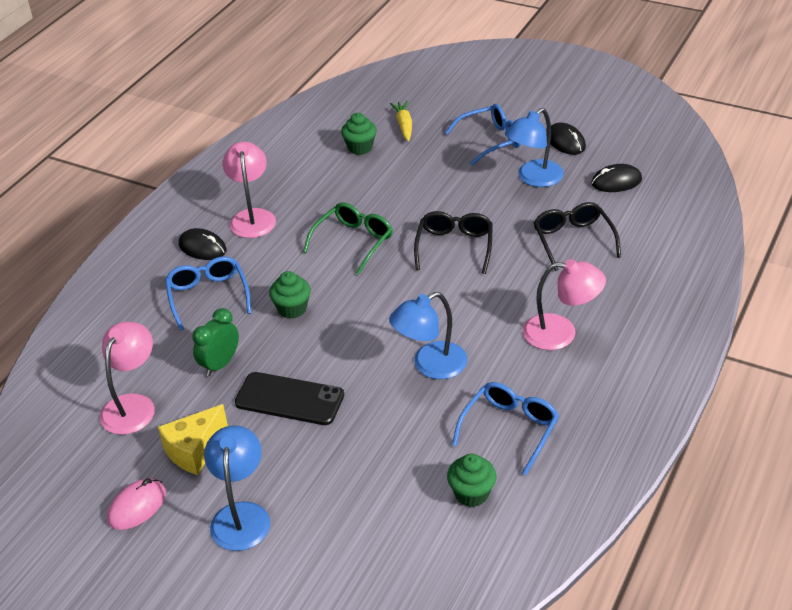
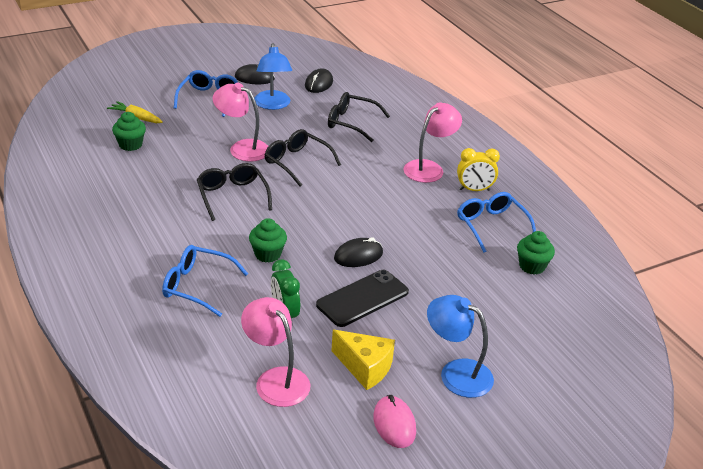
camera: 60 degrees left, 5 degrees down
(194, 450) = (365, 368): yellow cheese -> yellow cheese turned 45 degrees counterclockwise
(202, 247) = (133, 263): black mouse -> black mouse (358, 256)
(252, 217) = (133, 224): pink lamp -> pink lamp (242, 148)
(354, 242) = (232, 196): green glasses -> black glasses
(430, 366) = (400, 226): blue lamp -> none
(563, 385) = (474, 190): none -> yellow clock

